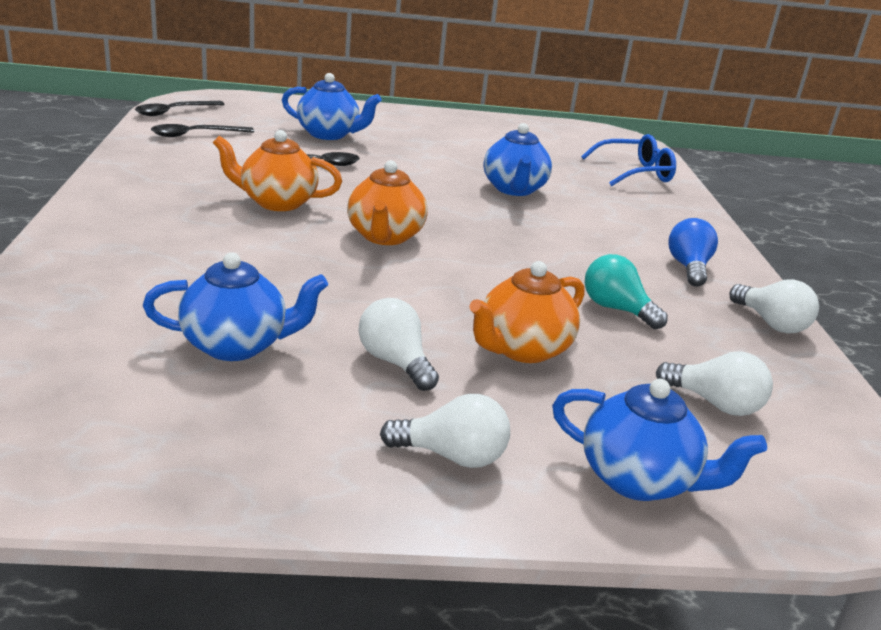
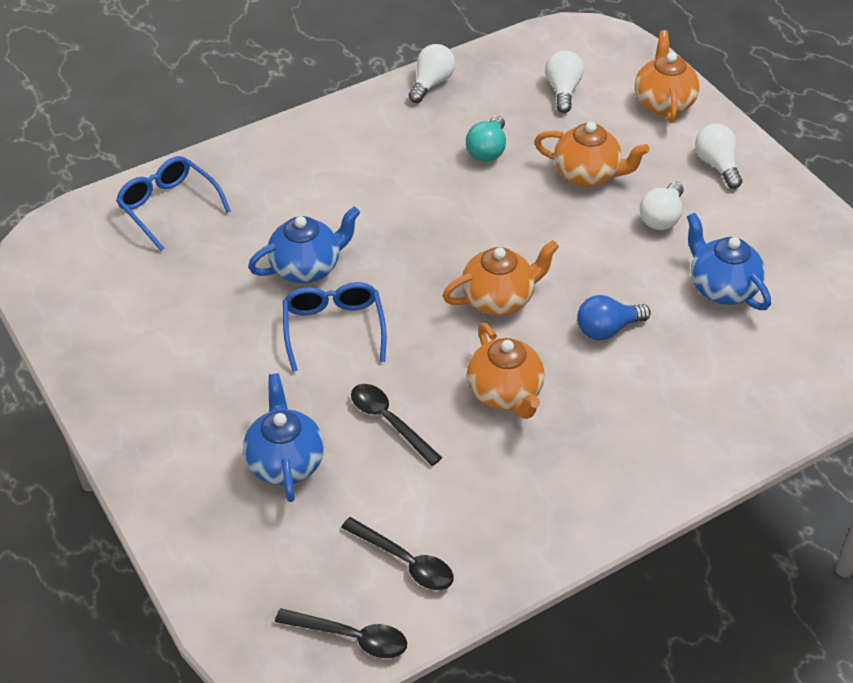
camera: 115 degrees left, 20 degrees up
(433, 177) = (334, 328): none -> blue glasses
(639, 480) = (663, 102): blue teapot -> orange teapot
(688, 268) = (377, 132): blue light bulb -> blue light bulb (607, 329)

